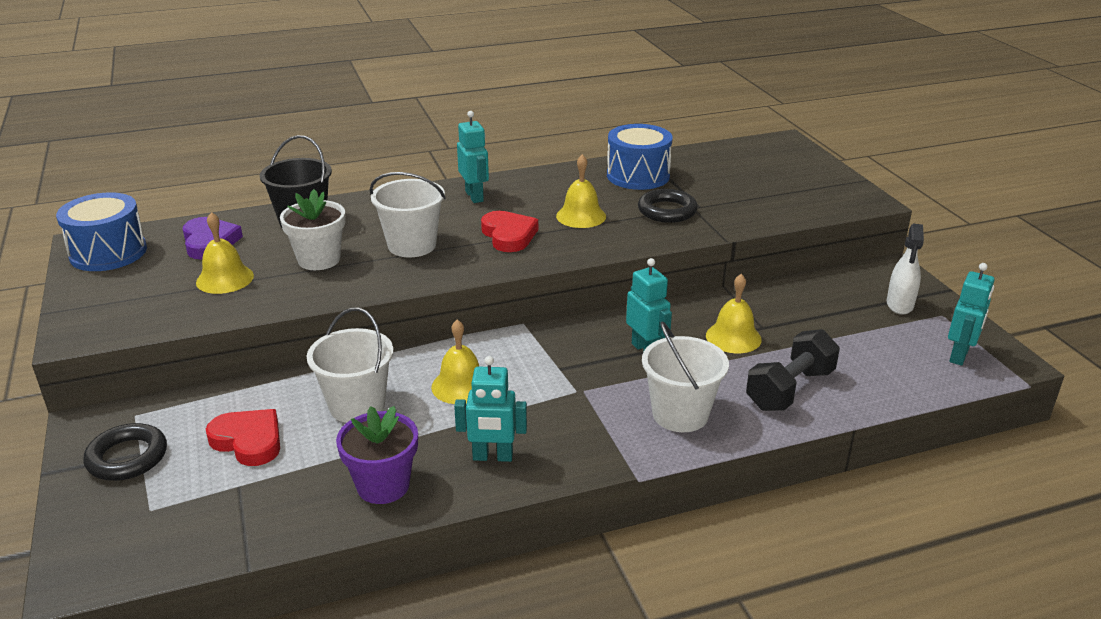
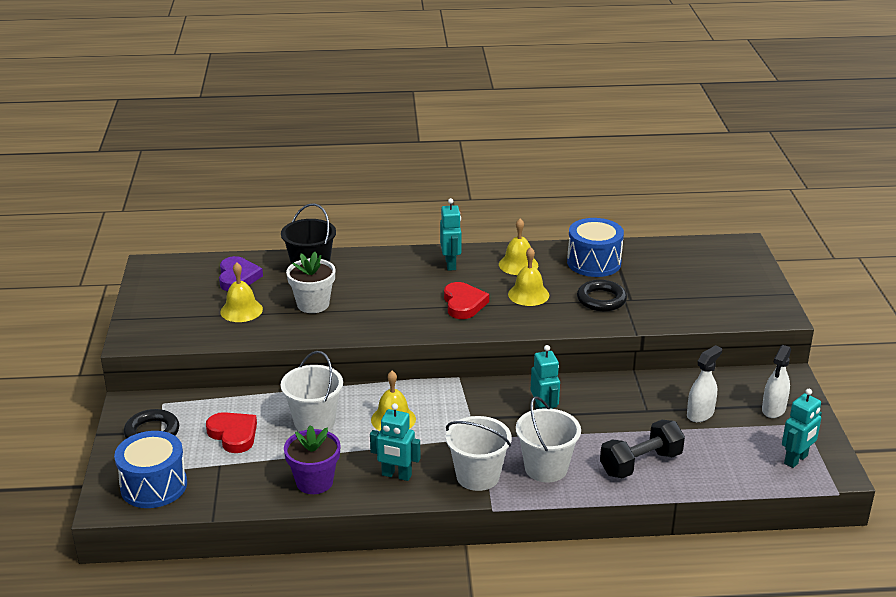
camera: 15 degrees right, 0 degrees up
(108, 253) = (164, 276): blue drum -> blue drum (154, 486)
(412, 245) = (386, 302): white bucket -> white bucket (477, 476)
(733, 337) = (618, 415): yellow bell -> yellow bell (518, 264)
(824, 322) = (700, 414): none -> white spray bottle

